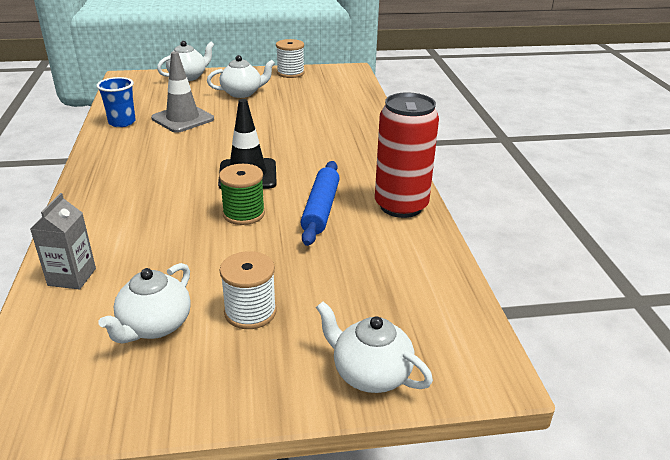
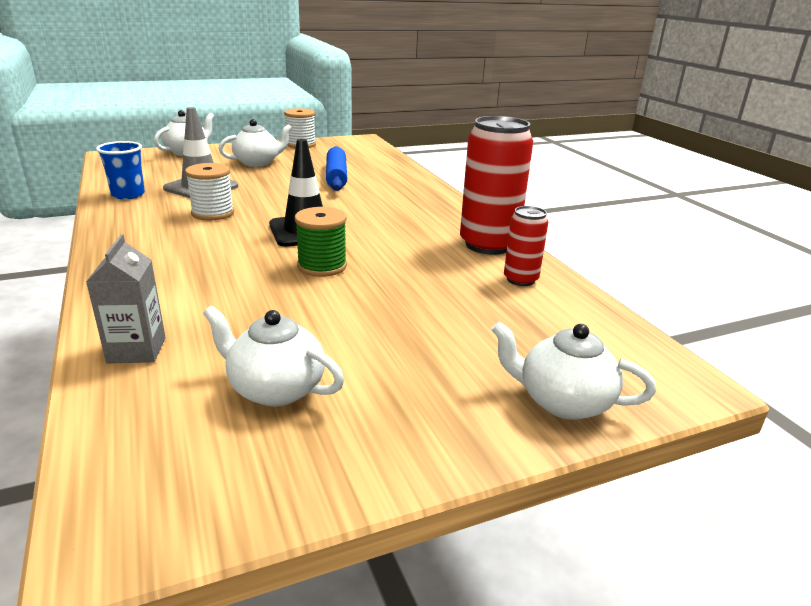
camera: 15 degrees left, 5 degrees down
(154, 326) = (275, 389): white teapot -> white teapot turned 105 degrees clockwise
(250, 312) = (386, 359): white spool -> white spool (213, 213)
(321, 209) = (406, 254): blue rolling pin -> blue rolling pin (336, 176)
(408, 247) = (520, 279): none -> red can

